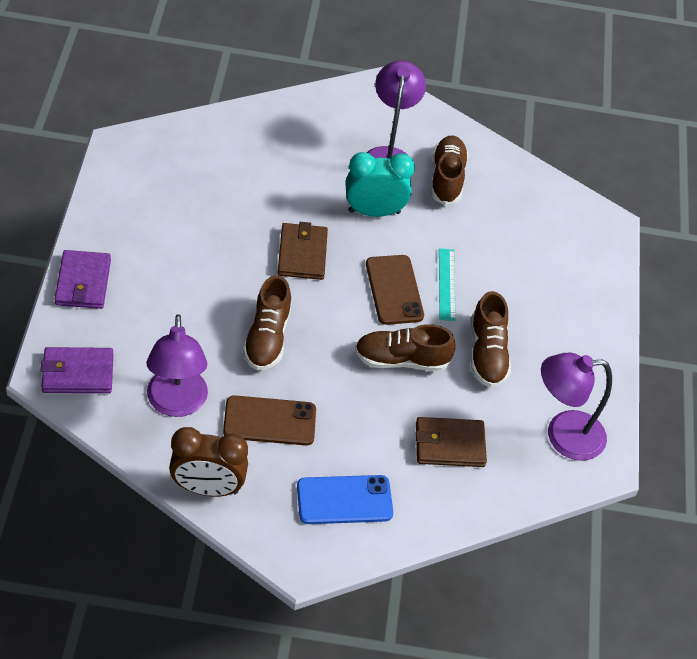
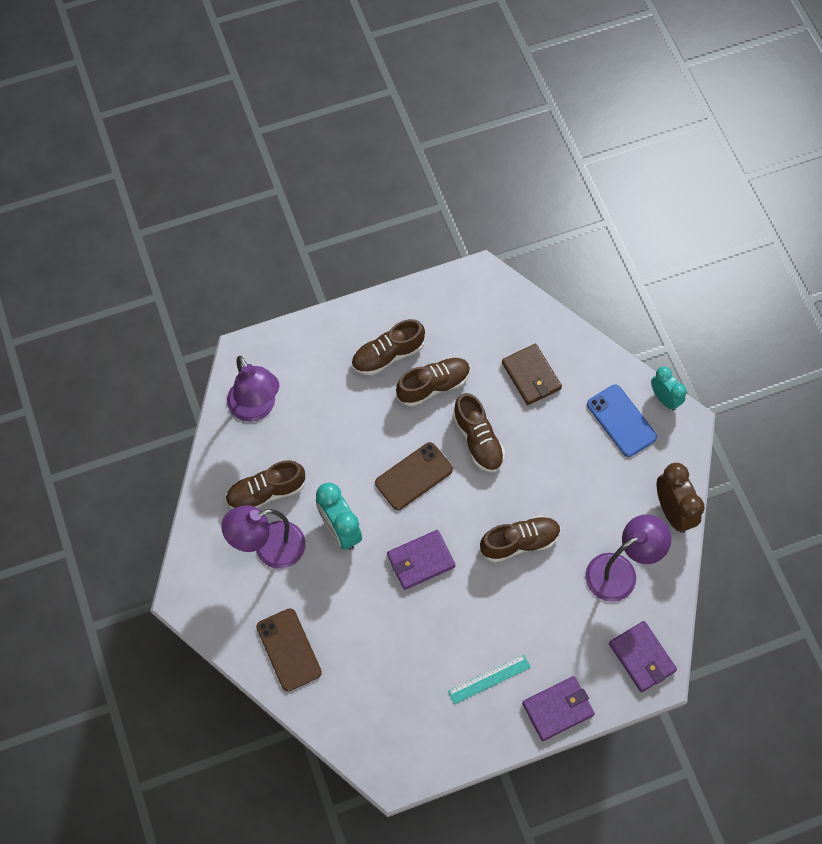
camera: 110 degrees left, 15 degrees up
(269, 421) = (591, 501): brown phone -> brown phone (288, 649)
(302, 254) = (420, 561): brown wallet -> purple wallet
(345, 558) = (664, 398): none -> turquoise clock
(446, 284) = (383, 442): turquoise ruler -> turquoise ruler (489, 679)
(545, 333) = (388, 355): none -> brown shoe
(563, 435) = (474, 309): purple lamp -> purple lamp (256, 409)

